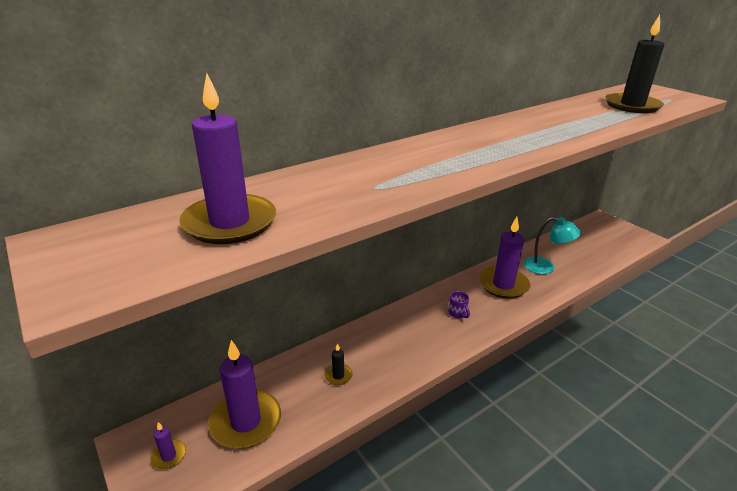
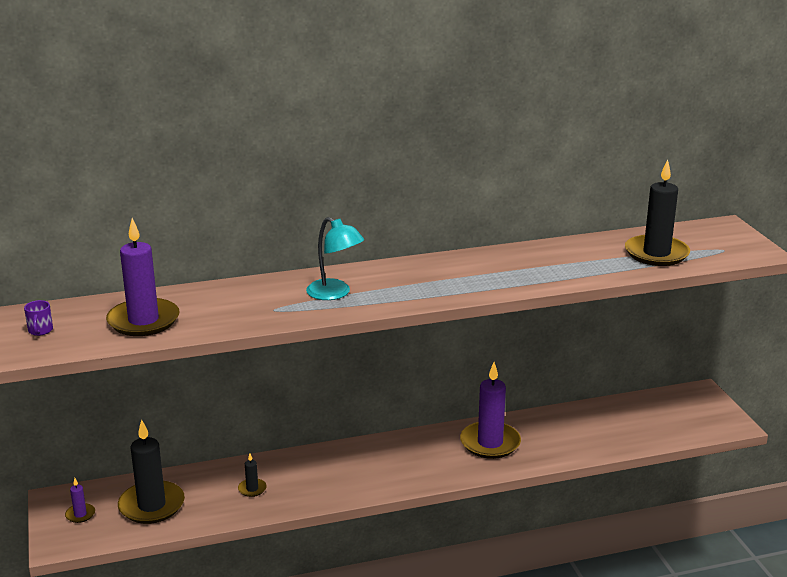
camera: 20 degrees right, 5 degrees down
(246, 422) = (151, 505): purple candle -> black candle
(457, 313) = (412, 461): purple mug -> purple mug (40, 331)
(545, 267) = (560, 434): turquoise lamp -> turquoise lamp (335, 293)

